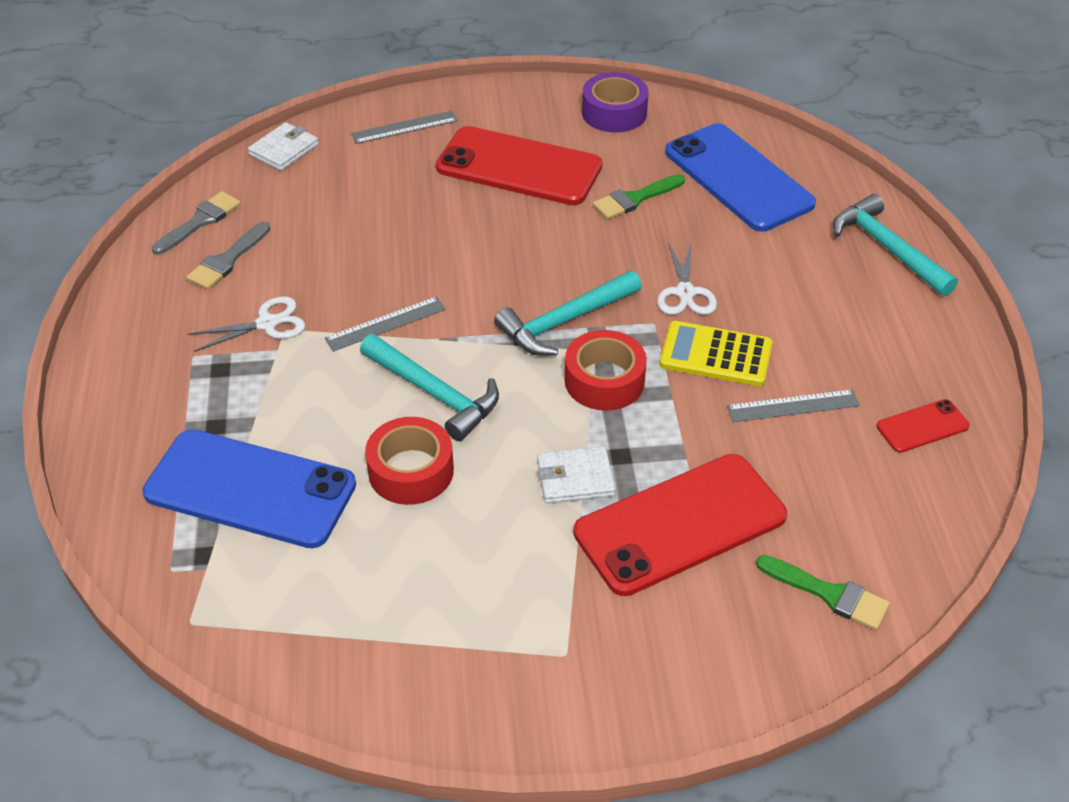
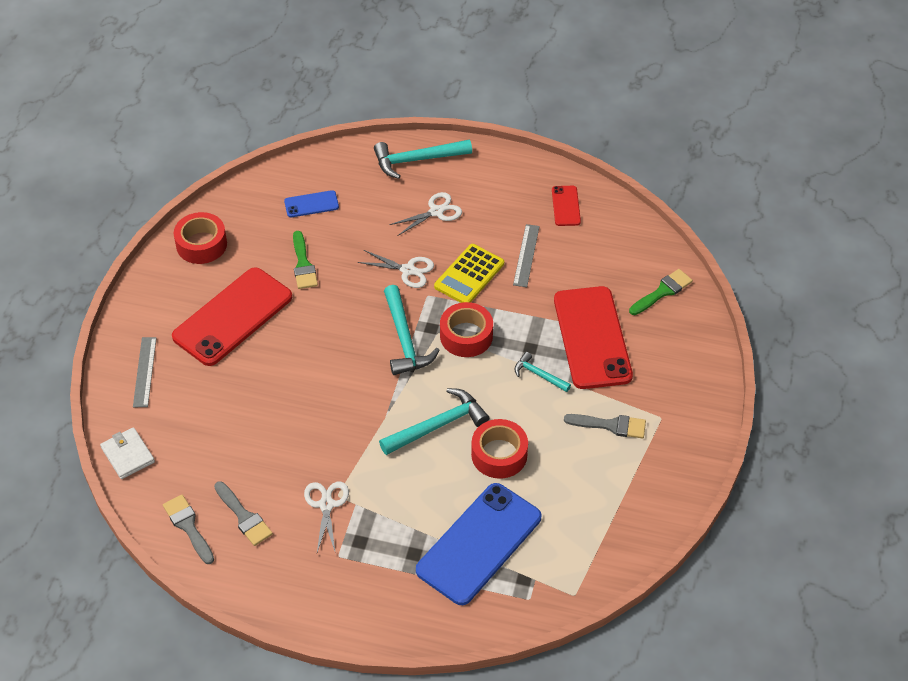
camera: 70 degrees left, 5 degrees up
(386, 324) = (360, 436): grey ruler -> none
(520, 590) = (610, 425): none -> grey brush
(575, 478) = (539, 375): white wallet -> turquoise hammer
(614, 113) = (201, 244): purple tape -> red tape
(738, 178) = (311, 204): blue phone -> blue phone, size x0.46
(808, 291) = (436, 211): none -> white scissors

